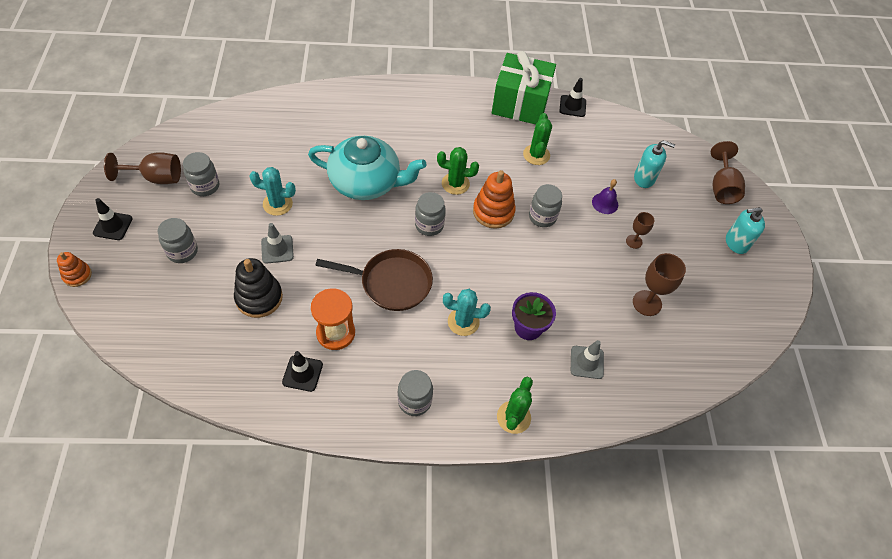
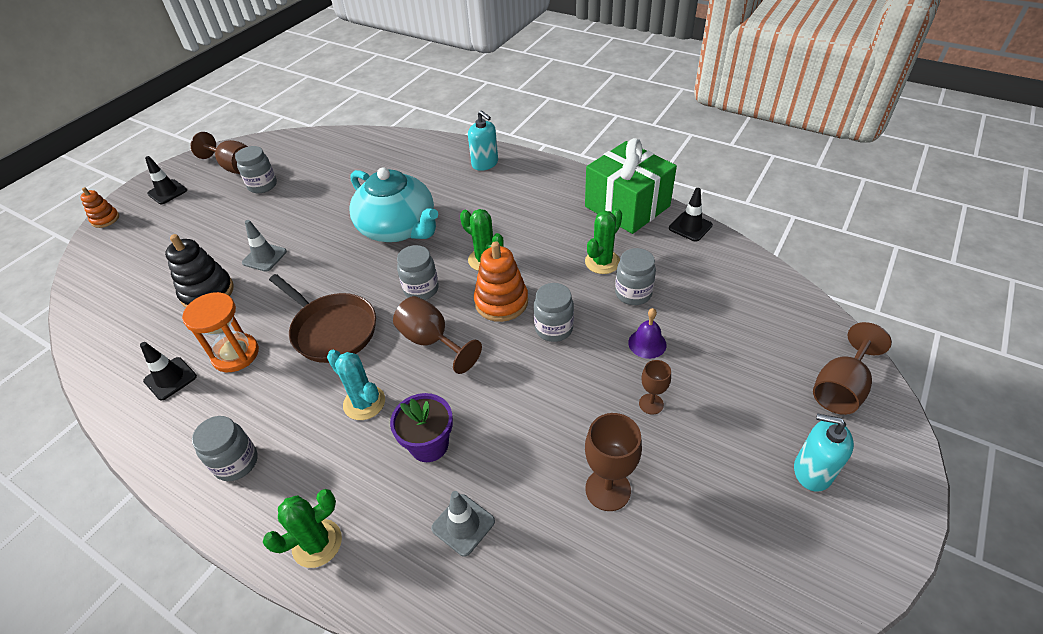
camera: 40 degrees right, 10 degrees down
(182, 251) = (192, 230): grey jar -> grey jar (633, 293)
(277, 204) = (303, 219): turquoise cactus -> none
(471, 260) = (432, 341): none -> brown goblet
(644, 178) = (725, 335): turquoise soap dispenser -> turquoise soap dispenser (485, 163)

